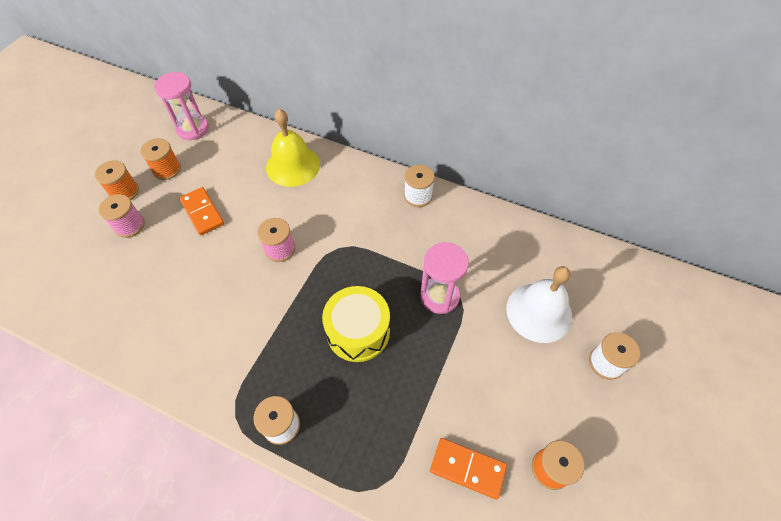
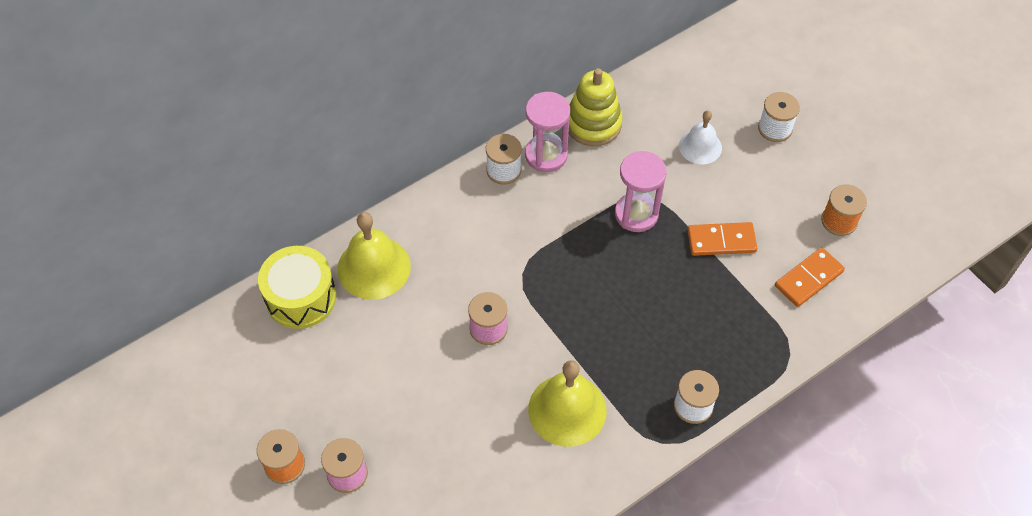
camera: 60 degrees left, 0 degrees up
(167, 169) = (280, 405): orange spool -> none
(193, 129) = (227, 353): pink hourglass -> pink hourglass (546, 155)
(202, 212) = (381, 388): orange domino -> orange domino (721, 241)
(235, 331) = (567, 410): none -> yellow bell
(358, 331) = (633, 300): yellow drum -> yellow drum (301, 297)
(500, 229) = (593, 124): none -> yellow stacking toy
(539, 312) = (700, 146): white bell -> white bell, size x0.63

